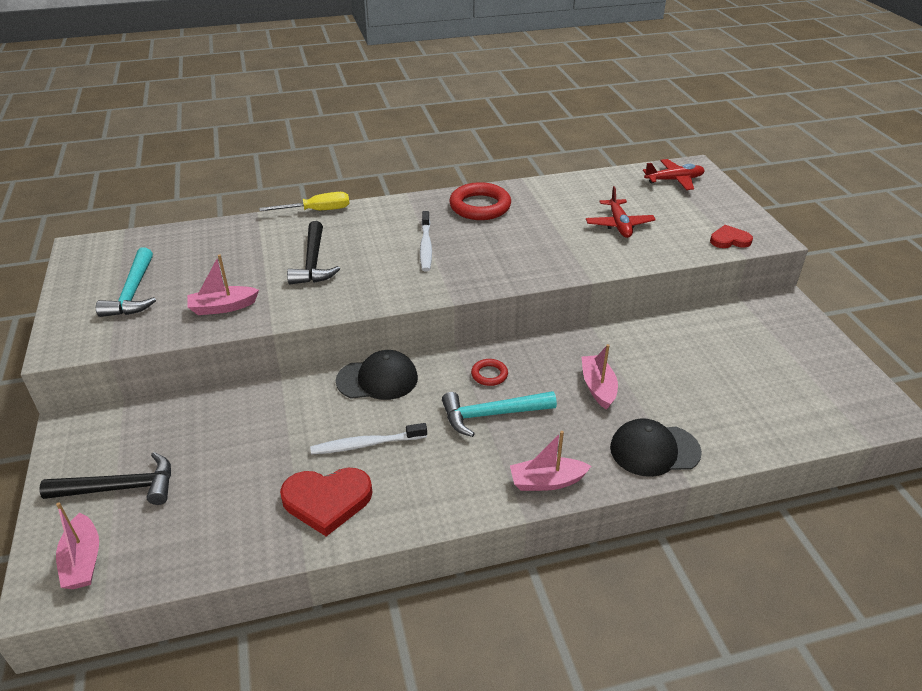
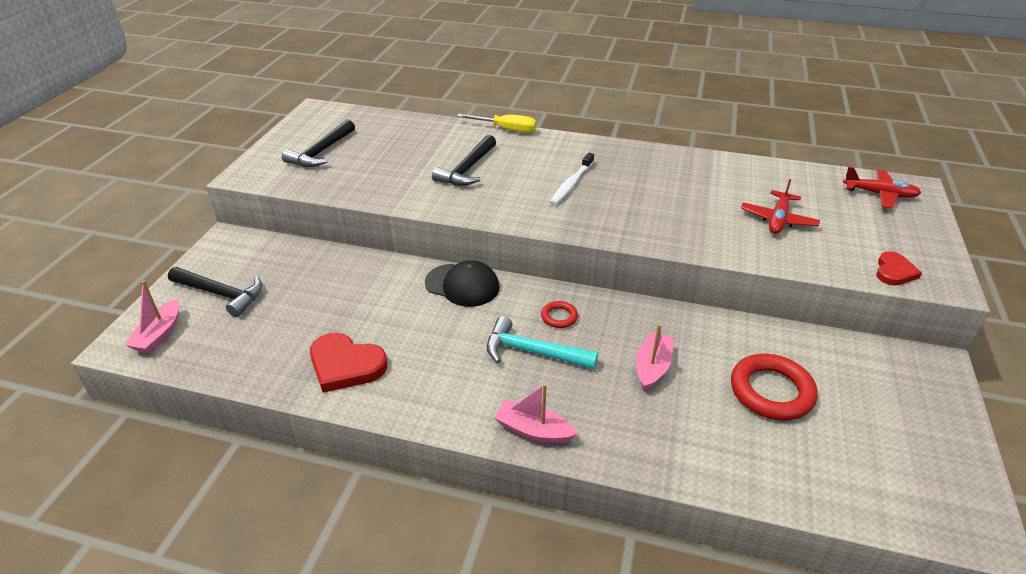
camera: 30 degrees right, 0 degrees up
(133, 292) = (321, 152): turquoise hammer -> black hammer
(223, 307) = (371, 182): pink boat -> none
(366, 444) = (411, 334): white toothbrush -> none
(480, 206) = (650, 164): red ring -> red ring (771, 391)
(654, 450) = (660, 448): black cap -> none
(729, 240) = (894, 271): red heart -> red heart turned 90 degrees clockwise

